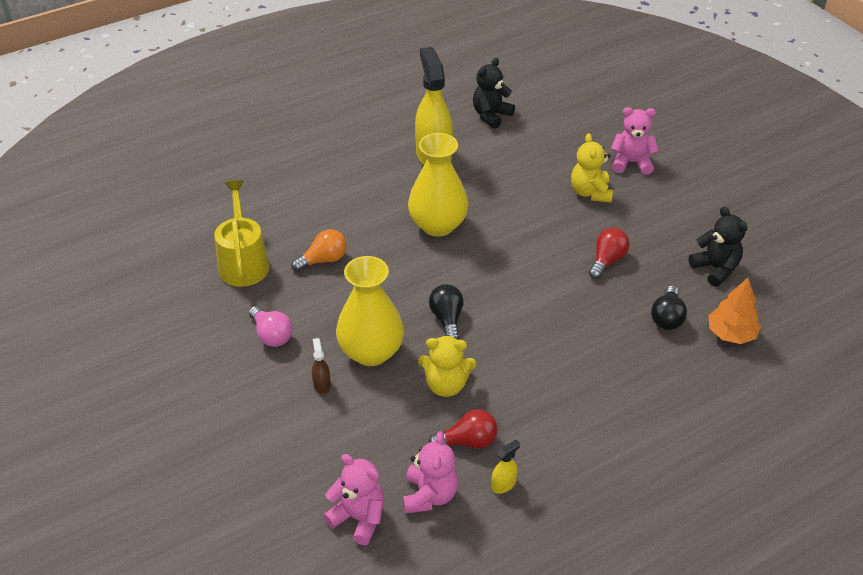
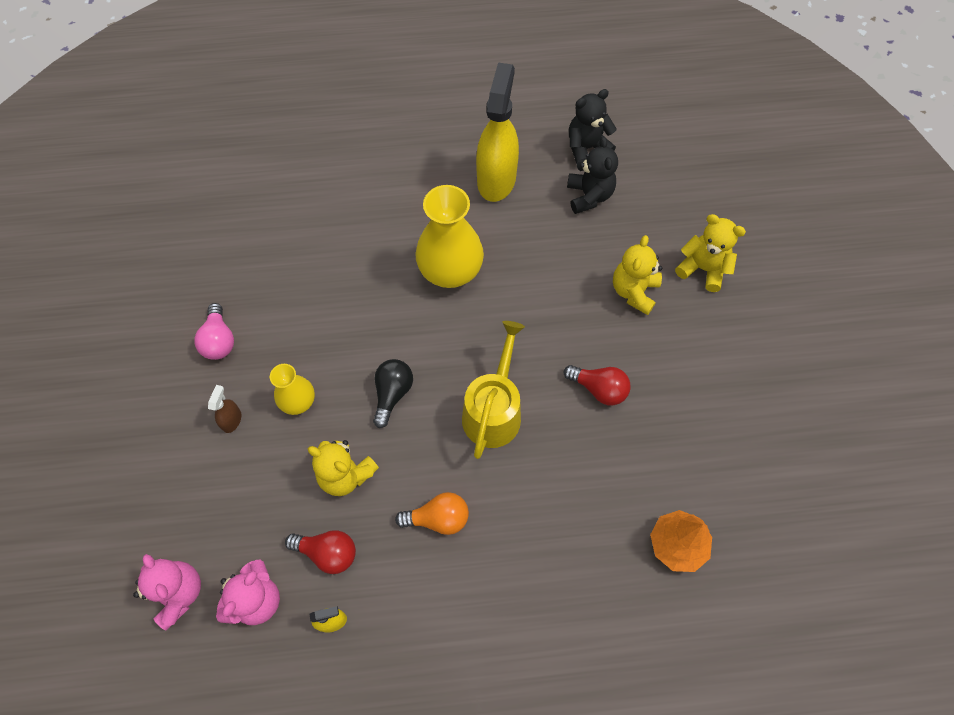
camera: 25 degrees right, 20 degrees up
(243, 263) = (241, 242): yellow watering can -> yellow watering can (493, 411)
(323, 260) = (316, 269): orange light bulb -> orange light bulb (438, 518)
(371, 352) = (298, 401): yellow vase -> yellow vase, size x0.55
(607, 260) = (599, 389): red light bulb -> red light bulb turned 60 degrees clockwise
(631, 163) = (702, 269): pink teddy bear -> yellow teddy bear
(667, 317) = (619, 491): black light bulb -> none
(715, 269) = (712, 450): black teddy bear -> black teddy bear (589, 196)

